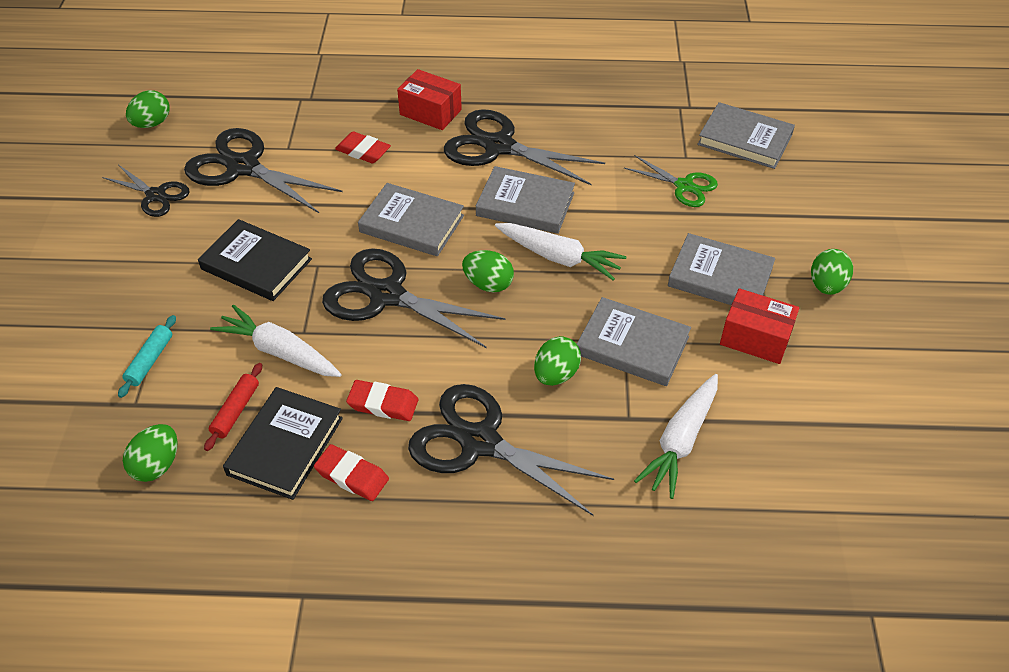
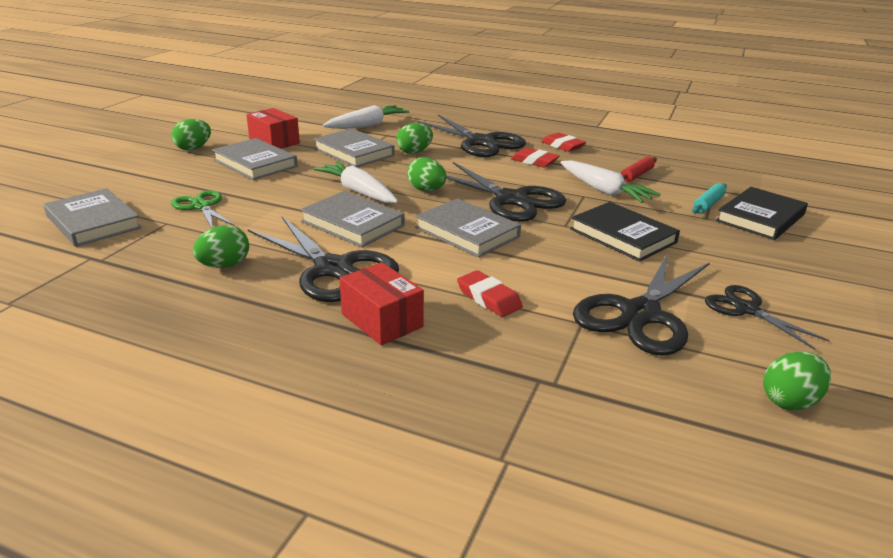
camera: 160 degrees left, 20 degrees down
(157, 465) = (687, 167): green egg -> green egg (224, 265)
(243, 167) = (640, 314): black scissors -> black scissors turned 75 degrees clockwise
(285, 446) = (603, 159): black book -> black book (760, 218)

